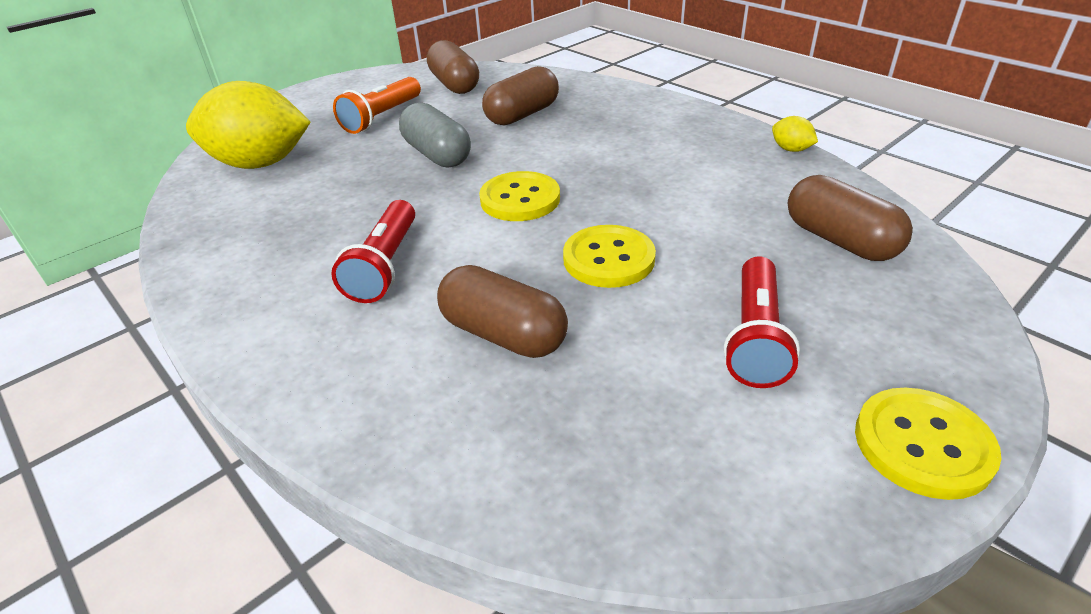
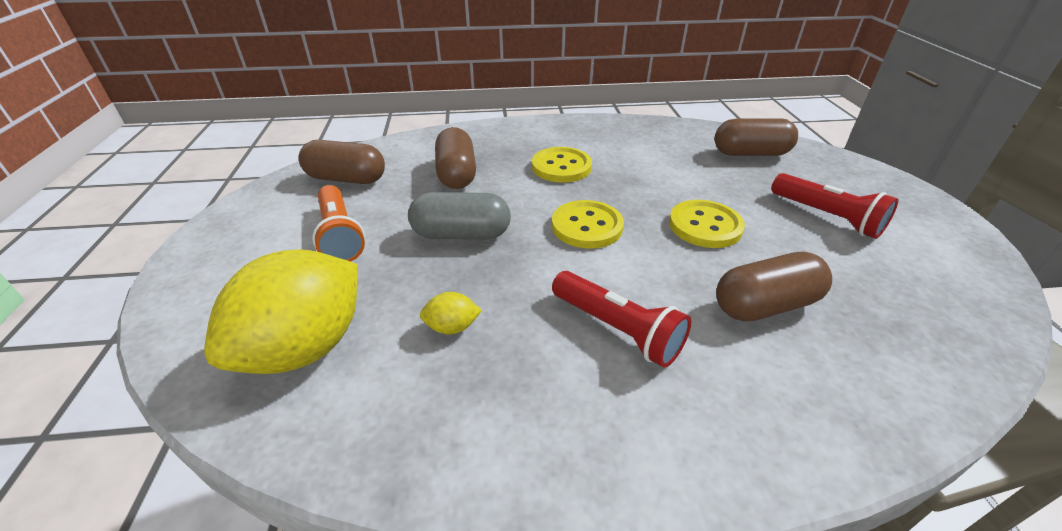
camera: 55 degrees left, 0 degrees up
(791, 149) = (641, 121): yellow lemon -> yellow lemon (452, 327)
(922, 445) = (939, 216): yellow button -> yellow button (561, 167)

